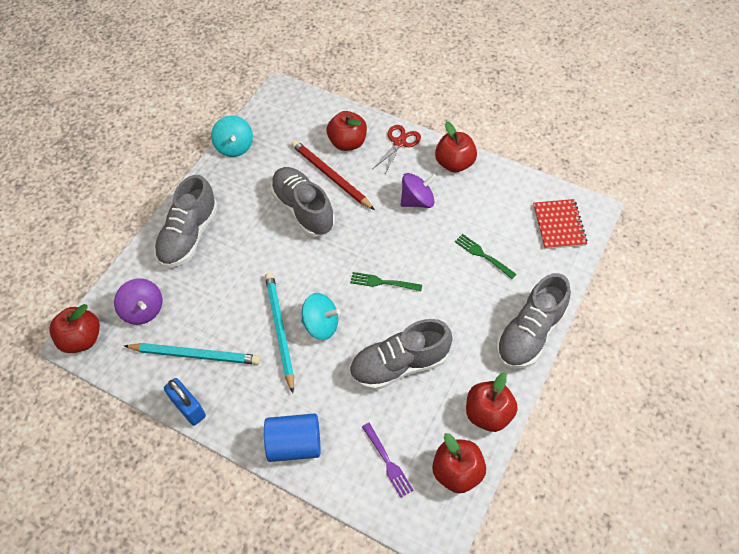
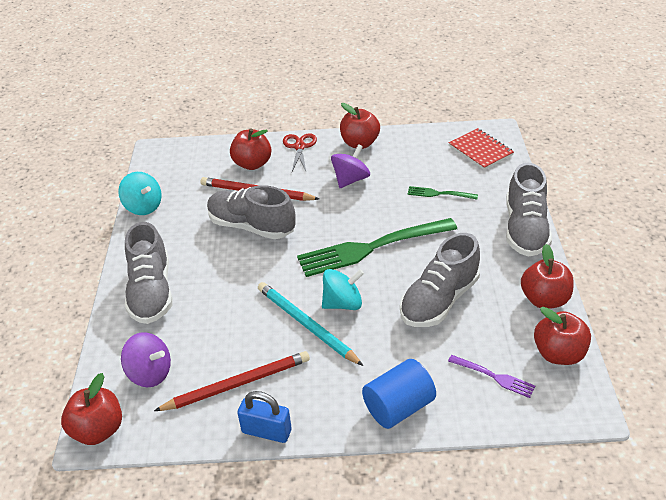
camera: 30 degrees left, 15 degrees down
(195, 355) = (237, 384): turquoise pencil -> red pencil
(382, 282) = (371, 248): green fork -> green fork, size x2.20

